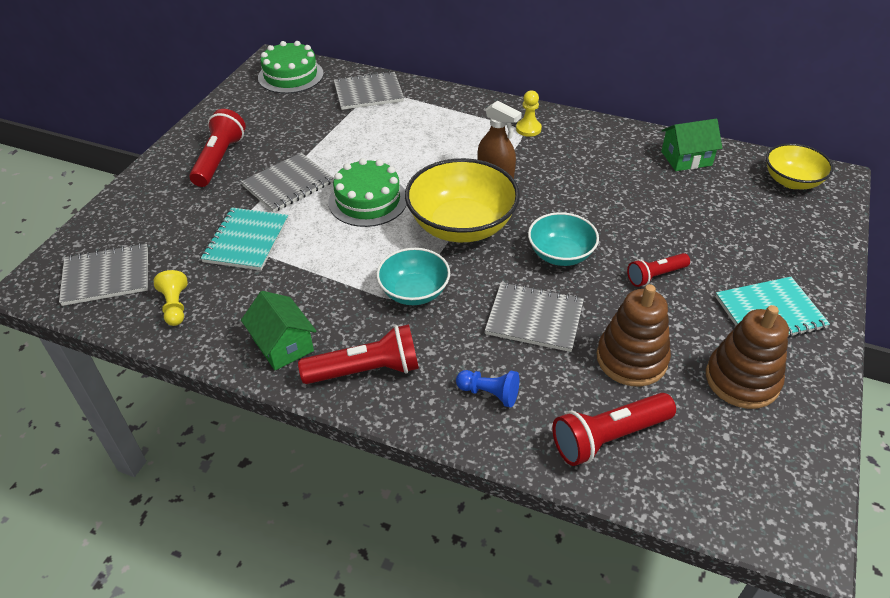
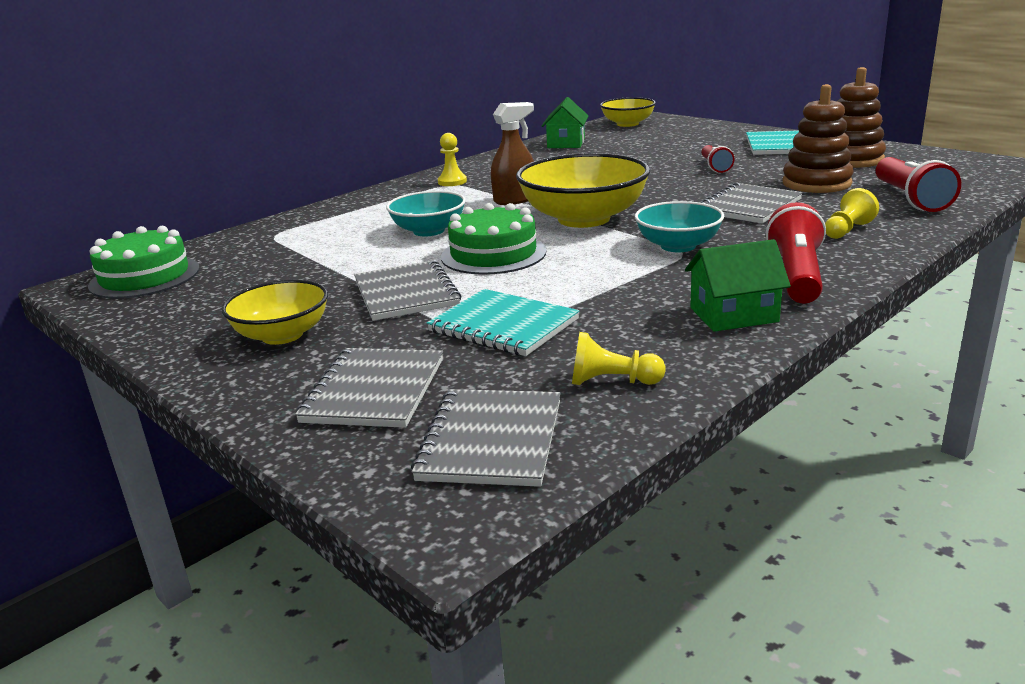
camera: 65 degrees left, 20 degrees down
(219, 159) = (282, 335): red flashlight -> yellow bowl
(368, 93) = (269, 238): grey notebook -> grey notebook (374, 390)
(489, 393) = (847, 230): blue pawn -> yellow pawn
(560, 254) = (662, 190): turquoise bowl -> turquoise bowl (429, 231)

